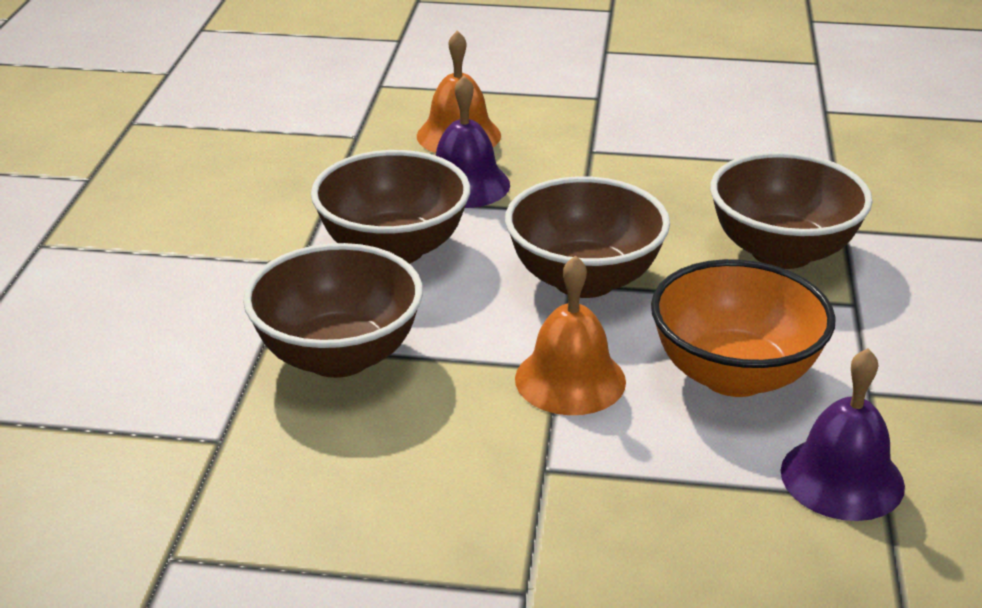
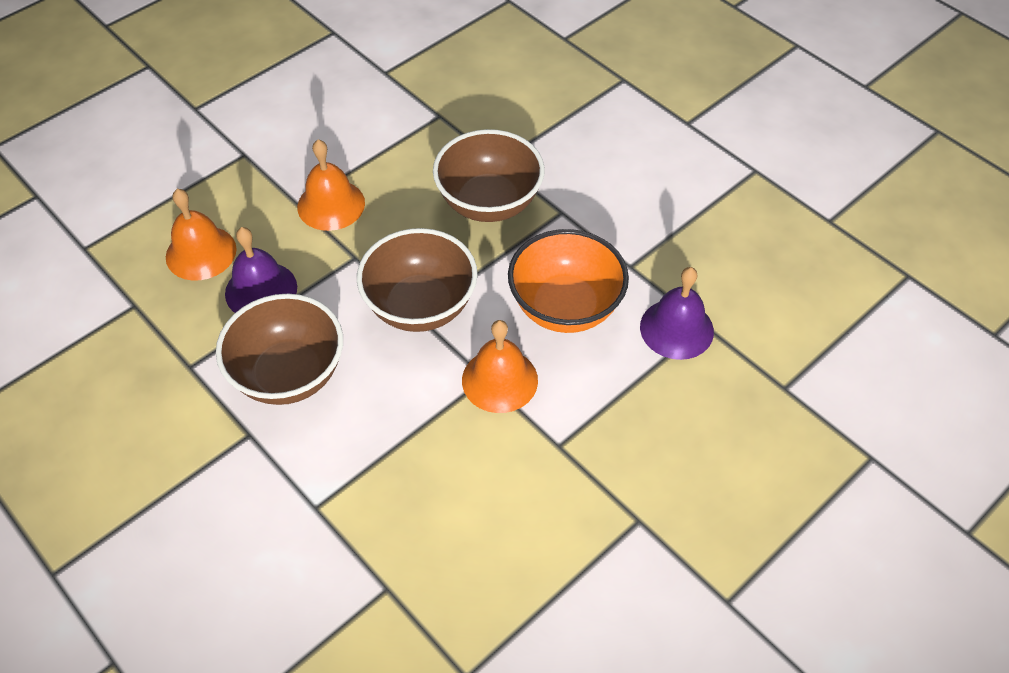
camera: 50 degrees left, 20 degrees up
(338, 356) = (367, 475): brown bowl -> none
(619, 167) = (331, 205): none -> orange bell

